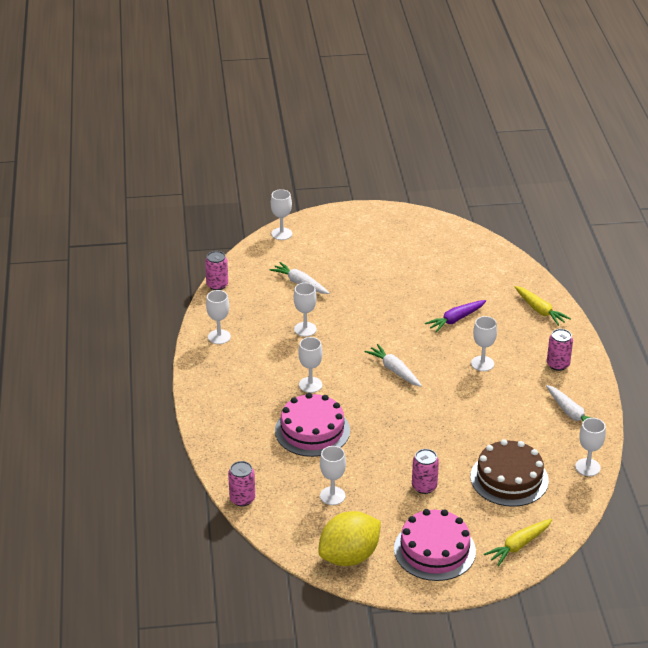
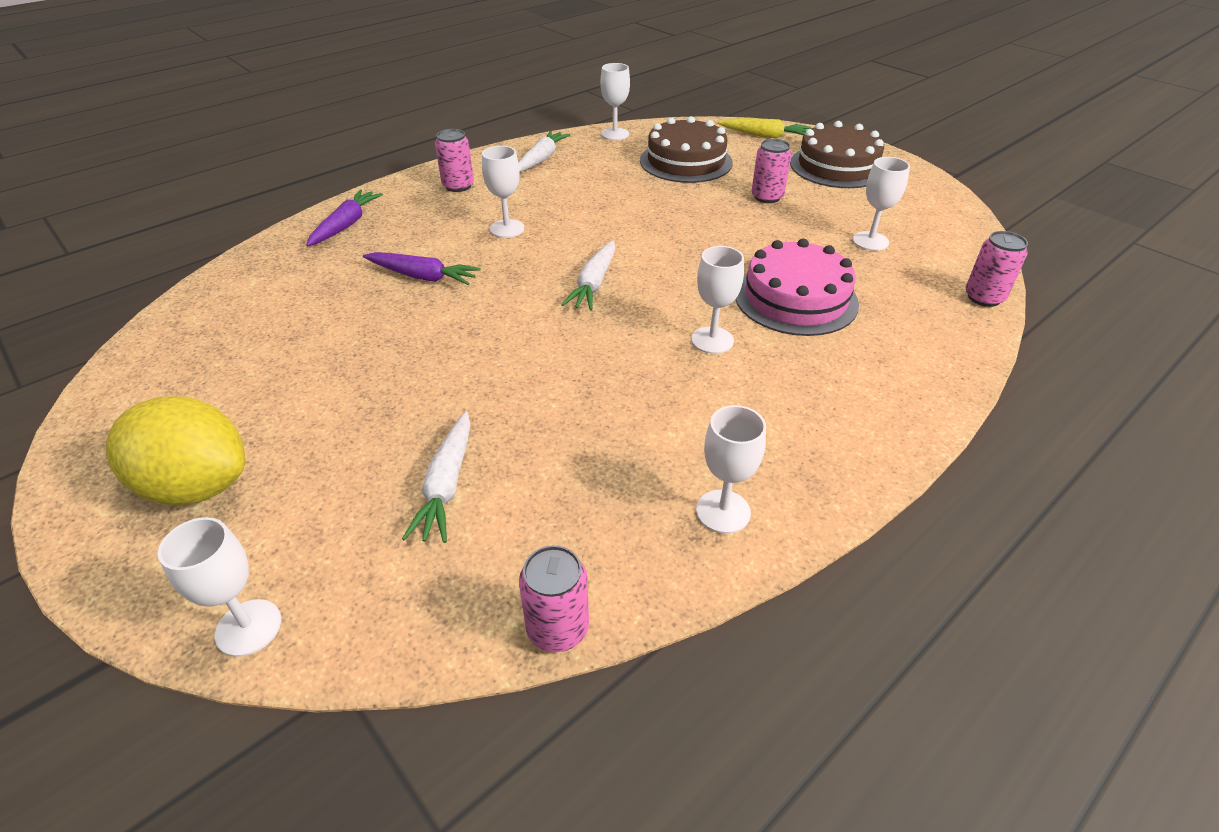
camera: 125 degrees left, 5 degrees up
(305, 329) = (585, 409): white goblet -> none
(349, 556) = (925, 202): yellow lemon -> yellow lemon (197, 485)
(434, 550) = (837, 166): pink cake -> brown cake
(539, 310) = (346, 225): yellow carrot -> purple carrot

